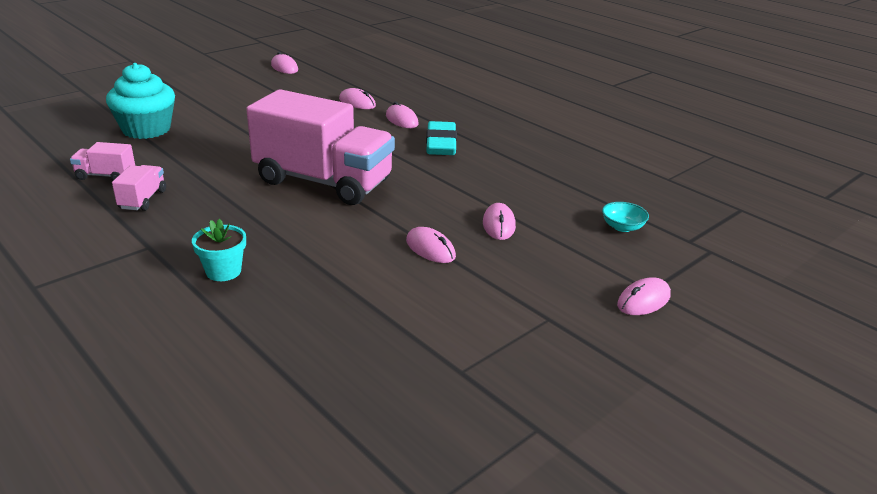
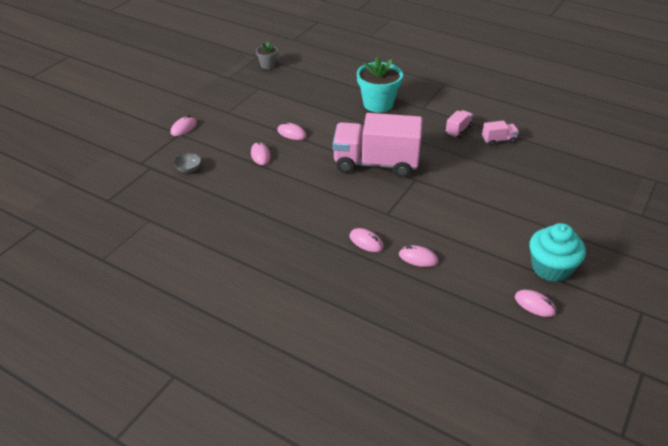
camera: 165 degrees right, 10 degrees up
(143, 200) = (458, 130): pink truck -> pink truck turned 135 degrees counterclockwise
(146, 129) = (531, 182): turquoise cupcake -> turquoise cupcake (551, 268)
(223, 271) = (378, 104): turquoise flower pot -> turquoise flower pot, size x1.90
(410, 454) = (268, 65): none -> grey flower pot
(441, 144) = (321, 218): turquoise eraser -> none
(622, 227) = (188, 169): turquoise bowl -> grey bowl

